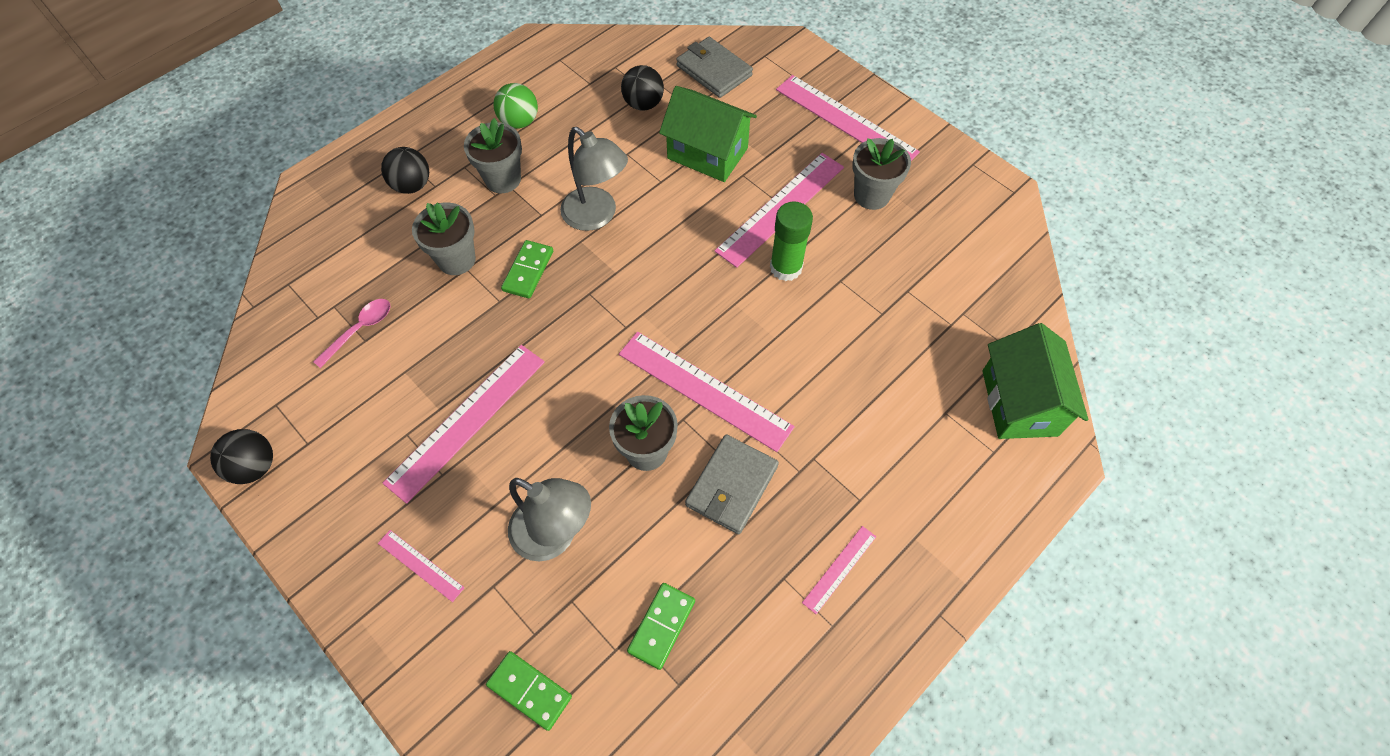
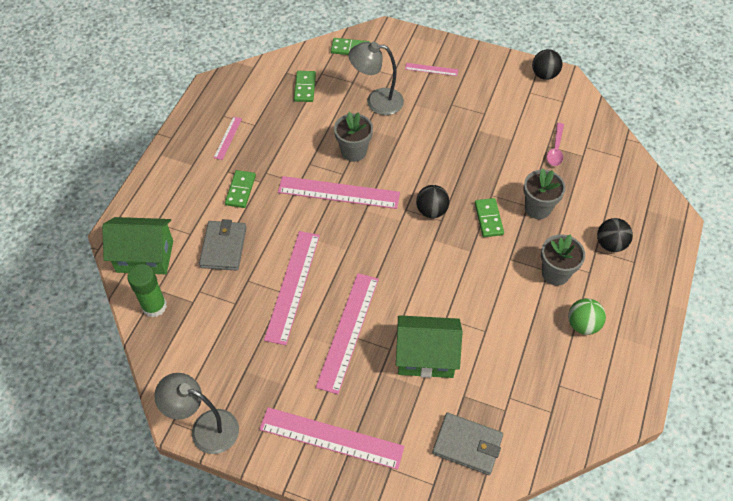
camera: 155 degrees right, 5 degrees down
(467, 421) = (458, 130): pink ruler -> pink ruler (292, 286)
(597, 216) = (472, 272): grey lamp -> grey lamp (205, 428)
(643, 104) = (503, 382): black ball -> black ball (431, 211)
(731, 486) = (299, 152): grey wallet -> grey wallet (223, 247)
(786, 267) = (324, 287): green glue stick -> green glue stick (154, 306)
(849, 454) = (240, 190): none -> green domino
(871, 195) = (285, 371): grey flower pot -> none
(1019, 402) = (145, 256): green house -> green house turned 60 degrees counterclockwise

